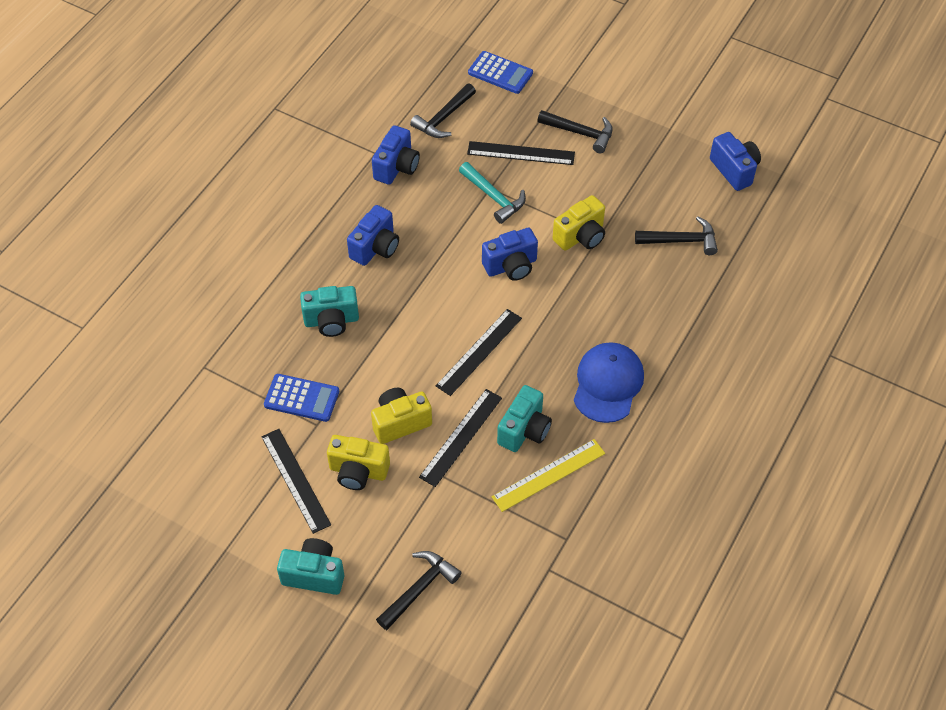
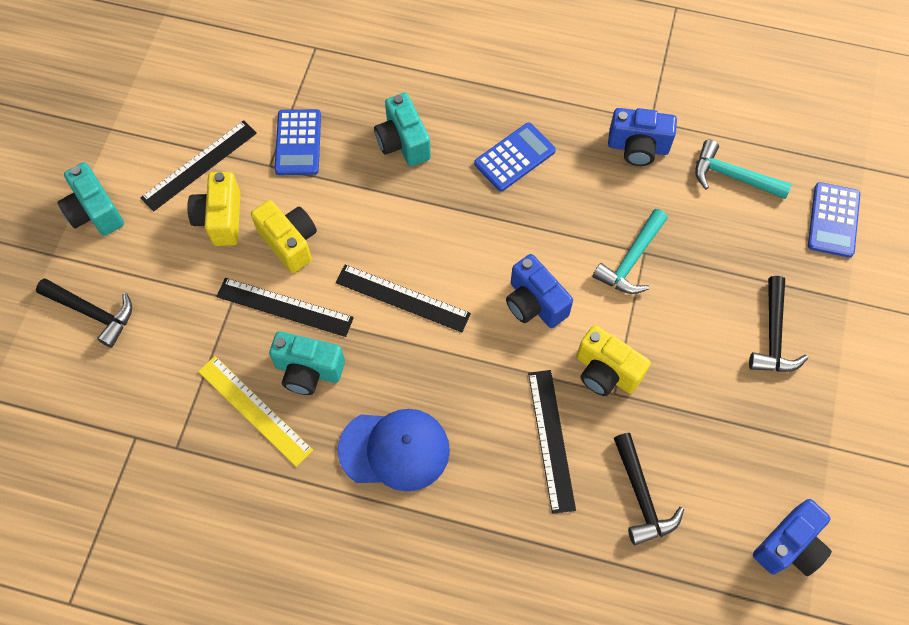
camera: 75 degrees right, 10 degrees up
(314, 574) = (95, 212): turquoise camera -> turquoise camera turned 150 degrees clockwise
(375, 248) = (514, 157): blue camera -> blue calculator
(443, 118) = (732, 176): black hammer -> turquoise hammer
(521, 153) = (712, 274): black ruler -> black ruler (551, 440)

